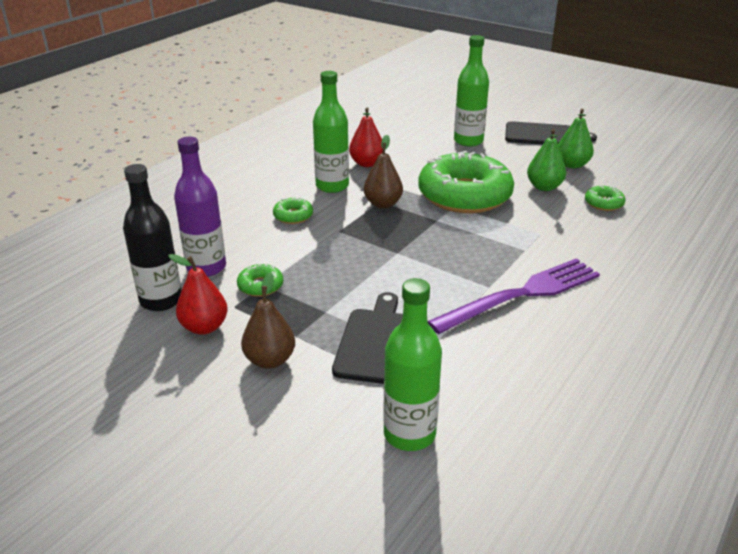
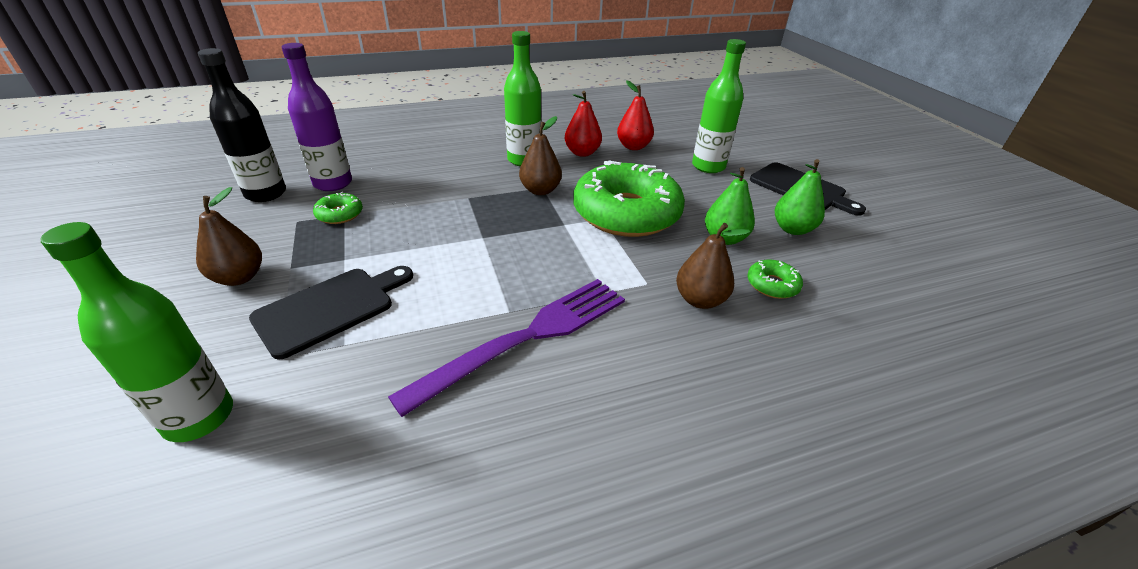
camera: 35 degrees right, 5 degrees up
(204, 327) = (252, 227): red pear -> red pear (633, 147)
(293, 216) = (455, 171): green donut -> none
(522, 294) = (527, 337): purple fork -> purple fork turned 45 degrees counterclockwise
(580, 229) = (700, 300): none -> brown pear

